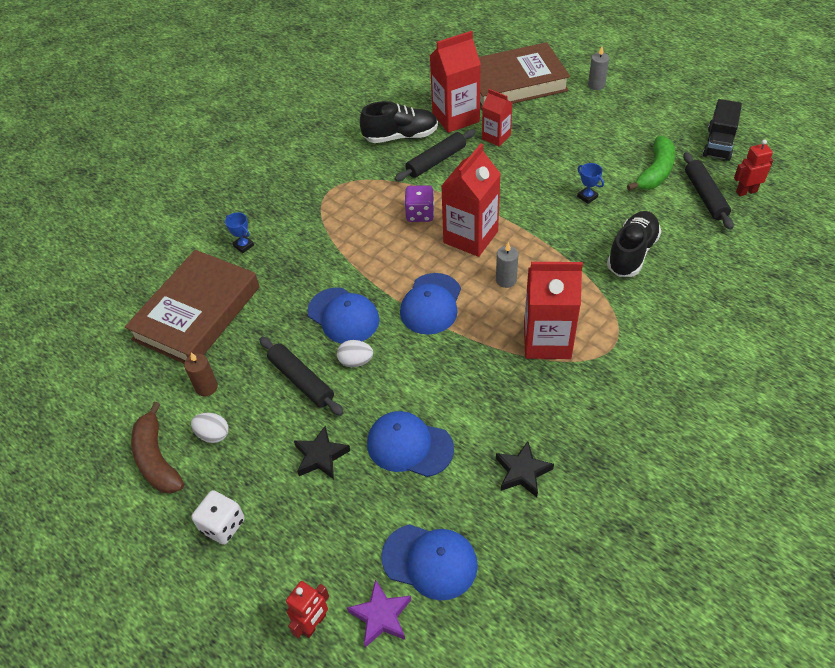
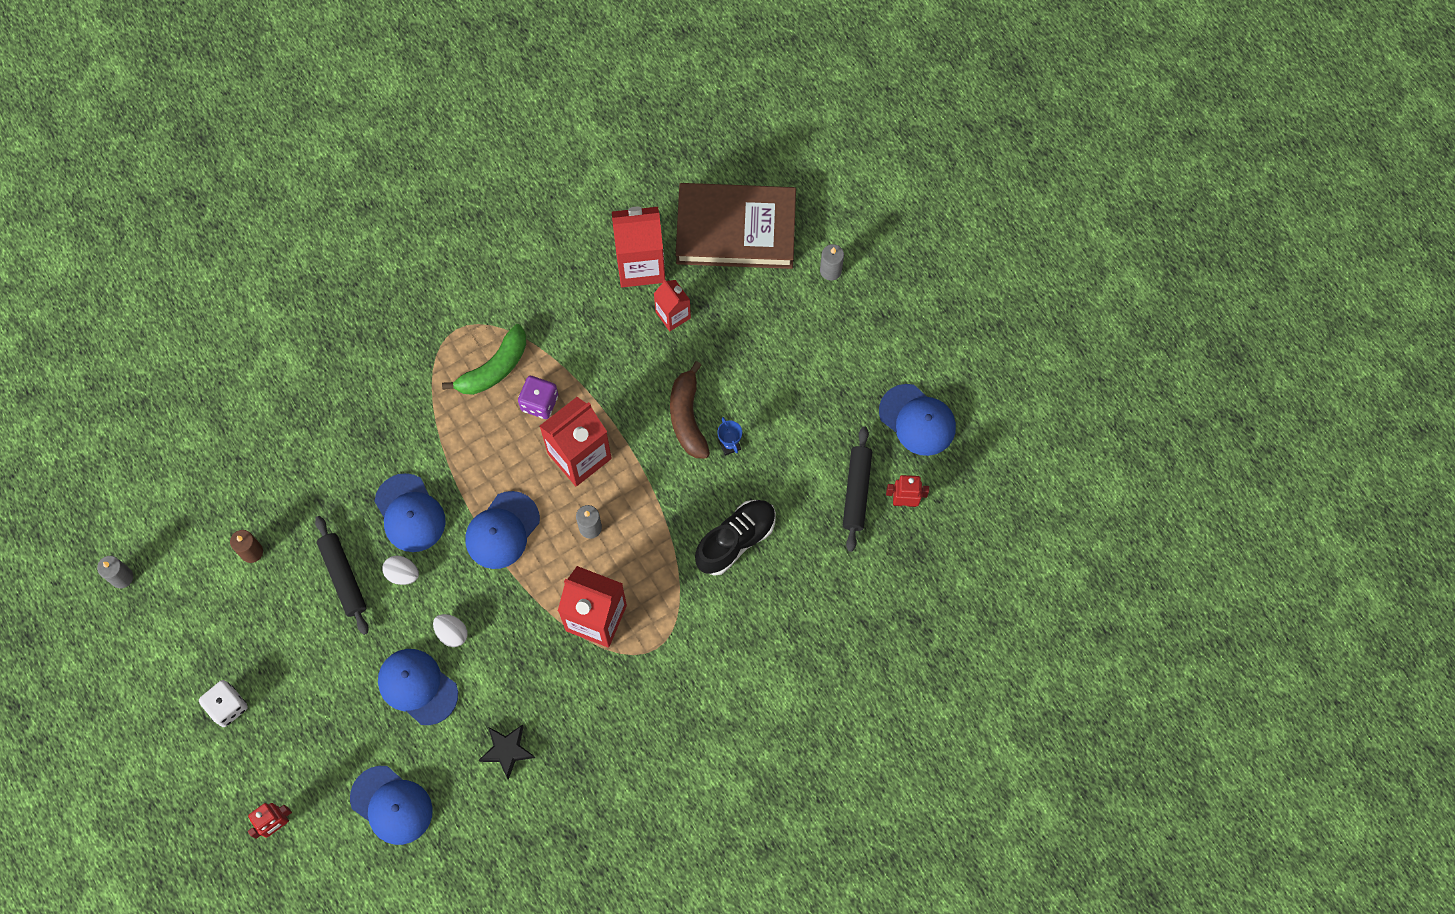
camera: 15 degrees right, 20 degrees up
(82, 446) = (122, 577): none -> grey candle
(157, 459) = (186, 616): brown banana -> brown banana (687, 417)
(197, 313) = (266, 455): brown book -> none
(213, 435) = (244, 609): white egg -> white egg (452, 633)
(243, 245) = (338, 379): blue trophy -> none
(321, 456) = (334, 668): black star -> none
(381, 616) = (333, 838): purple star -> none
(400, 136) = (565, 273): black shoe -> none
(436, 161) = (589, 328): black rolling pin -> none
(655, 172) = (822, 436): green banana -> green banana (494, 368)
(718, 144) = (917, 420): black truck -> blue cap

